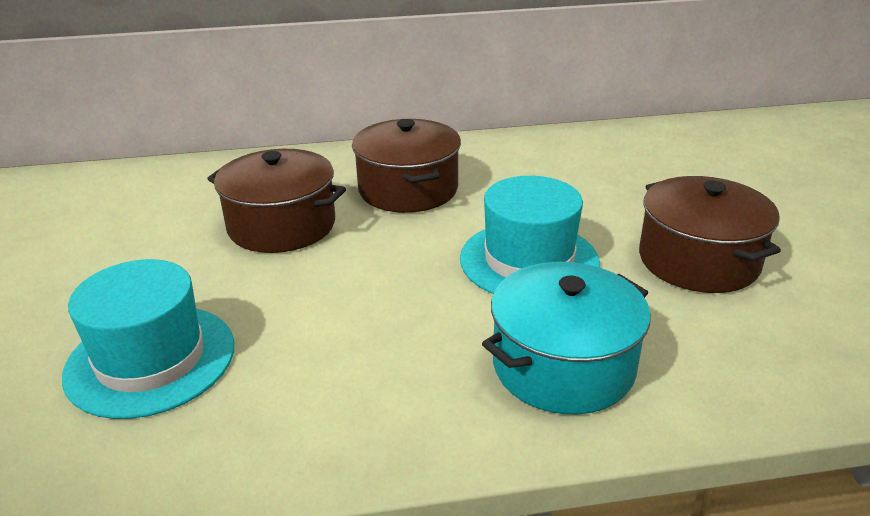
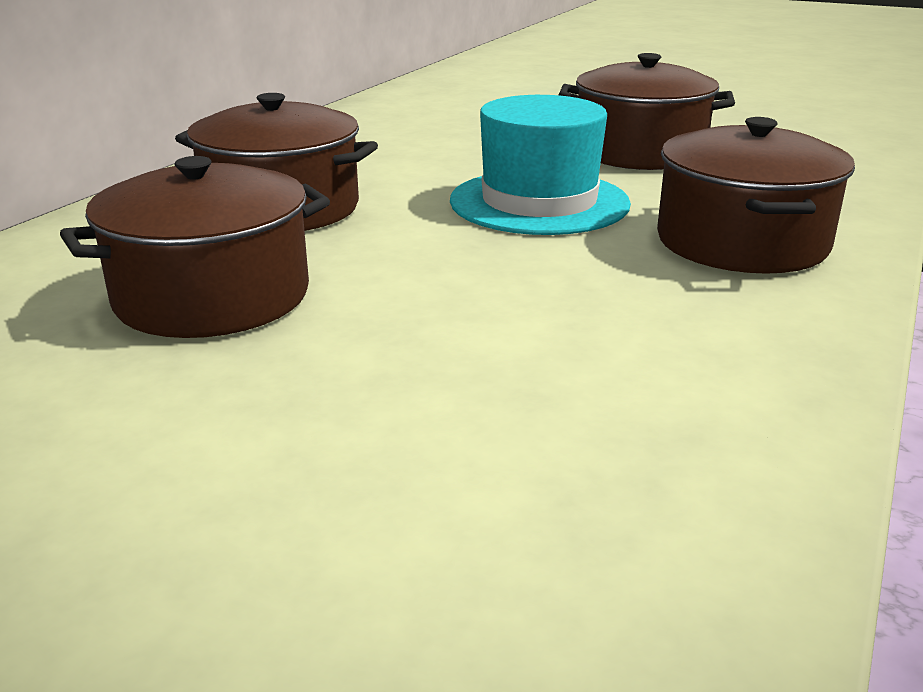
camera: 55 degrees left, 5 degrees down
(151, 359) = (418, 484): turquoise hat -> none
(563, 366) = (742, 242): turquoise pot -> brown pot

